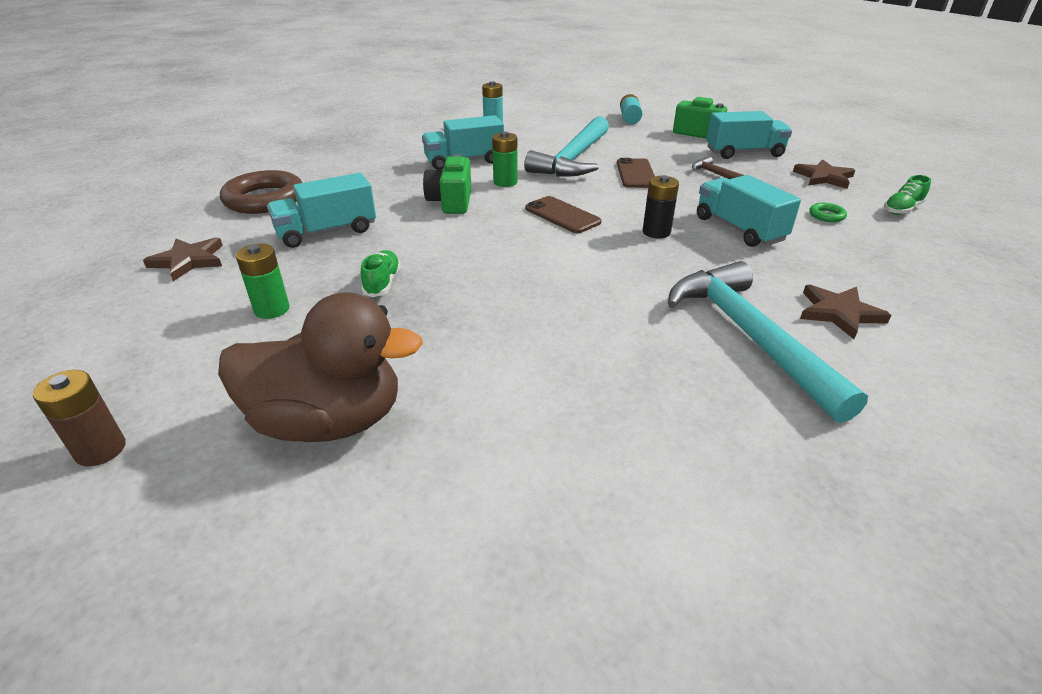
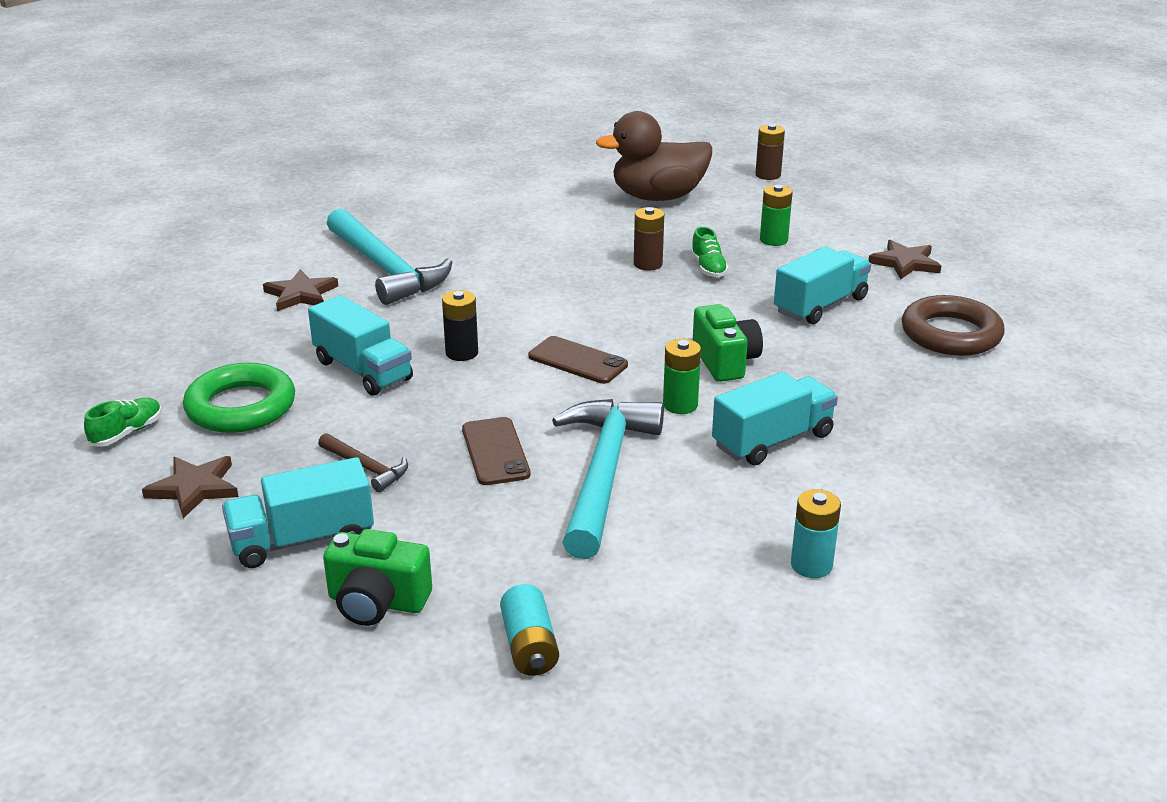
camera: 165 degrees right, 5 degrees down
(440, 297) = (648, 264): none -> brown battery
(826, 215) = (241, 407): green ring -> green ring, size x2.38

